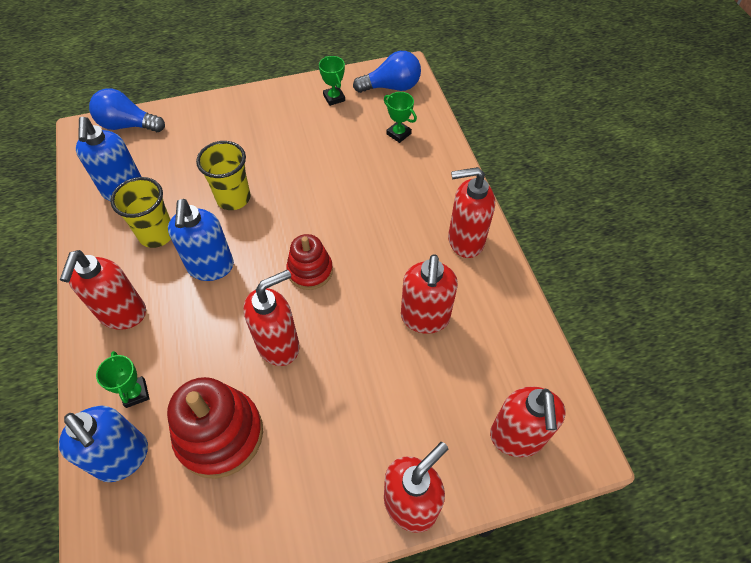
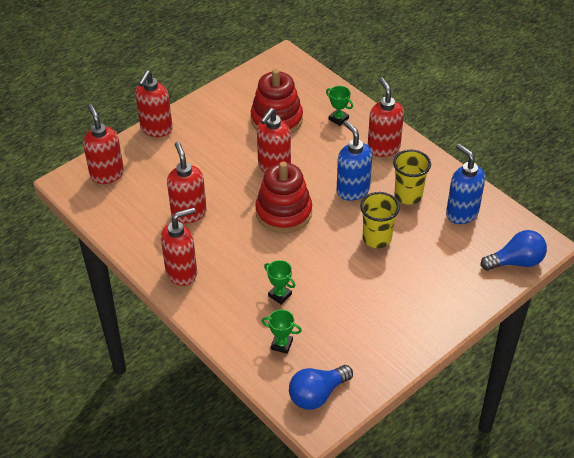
camera: 155 degrees right, 10 degrees down
(123, 458) = (319, 95): blue soap dispenser -> none
(310, 271) = (283, 212): red stacking toy -> red stacking toy, size x1.63
(334, 98) = (364, 359): green trophy -> green trophy (280, 295)

